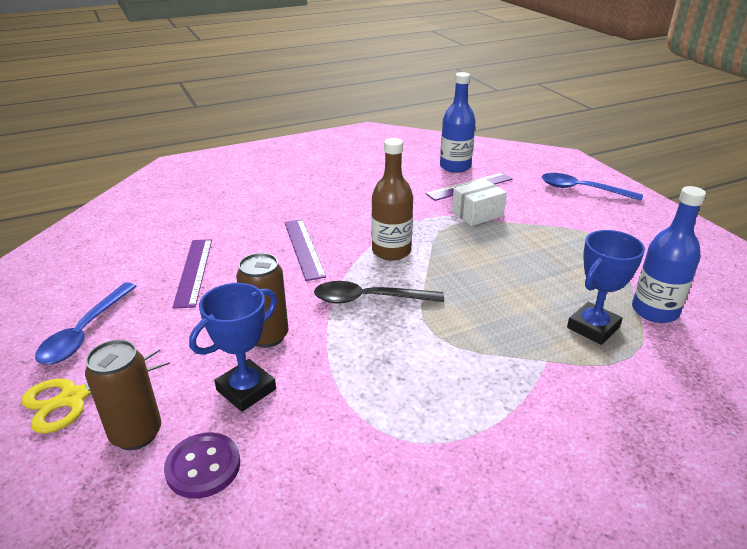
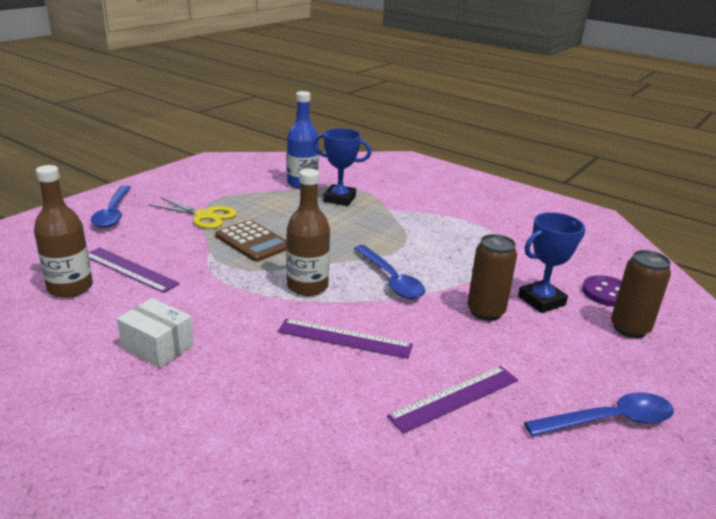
camera: 120 degrees left, 5 degrees down
(73, 398) = (656, 376): yellow scissors -> yellow scissors (204, 216)
(246, 389) = (541, 301): blue trophy -> blue trophy turned 45 degrees counterclockwise
(304, 248) = (344, 338): purple ruler -> purple ruler turned 60 degrees clockwise
(369, 299) = (390, 279): black spoon -> blue spoon
(455, 167) = (70, 287): blue bottle -> brown bottle
(477, 214) = (198, 256): white box -> white box (157, 346)
(493, 243) = (253, 241): none -> brown calculator

